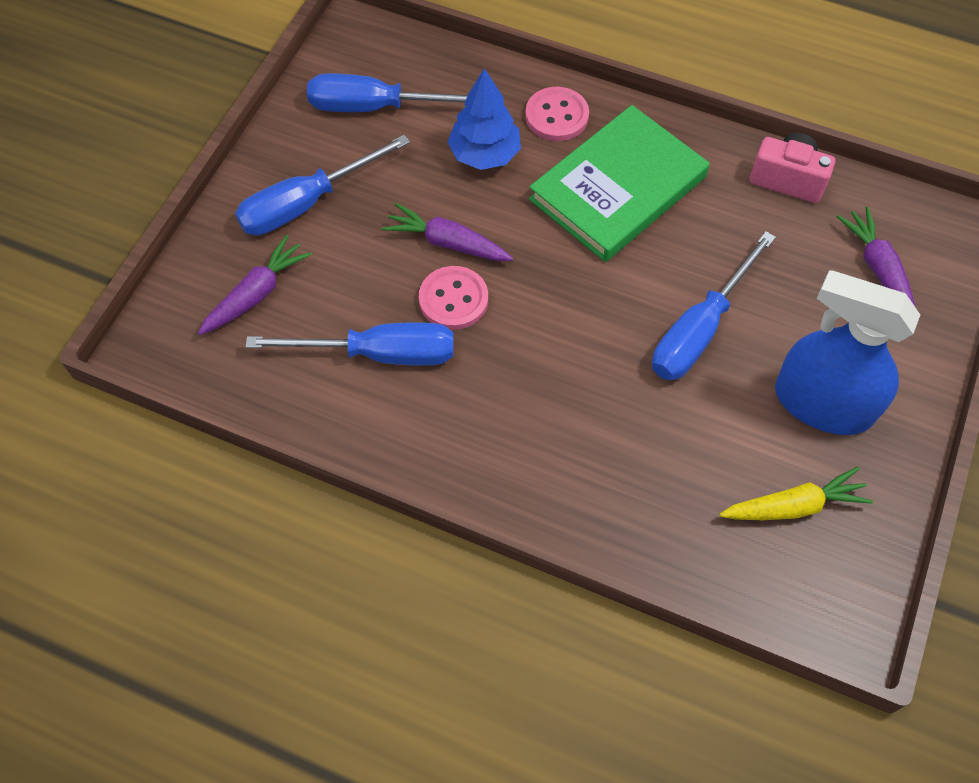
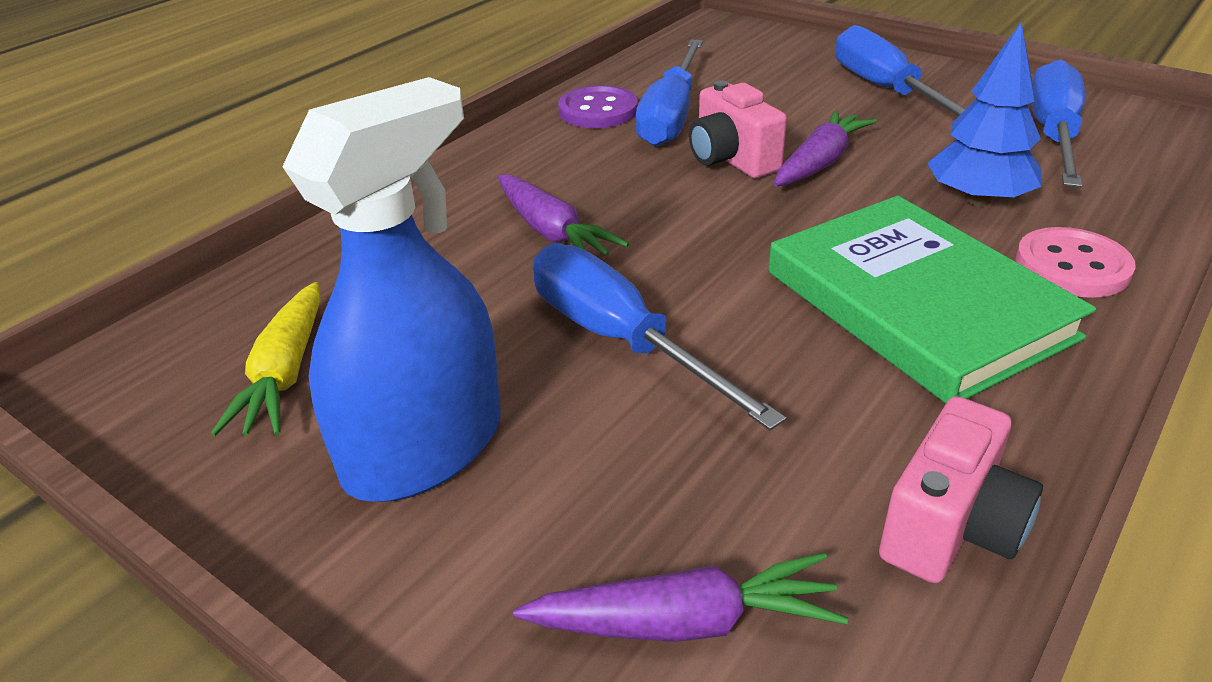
camera: 105 degrees right, 25 degrees down
(257, 293) = (766, 66): purple carrot -> purple carrot (552, 232)
(375, 413) = (598, 111): none -> purple button
(453, 299) = (731, 160): pink button -> pink camera

